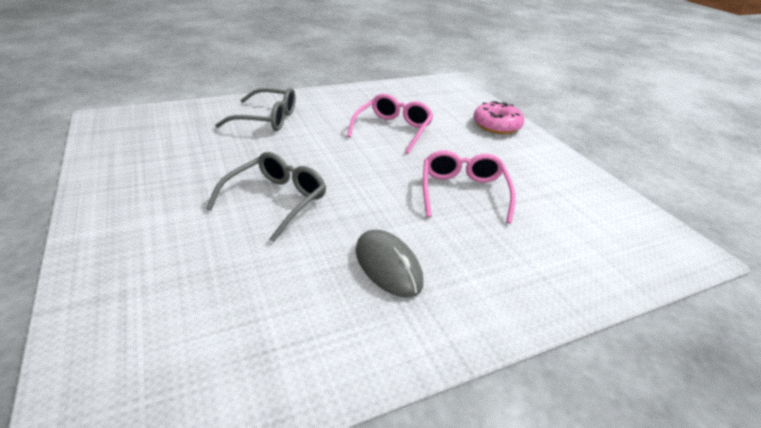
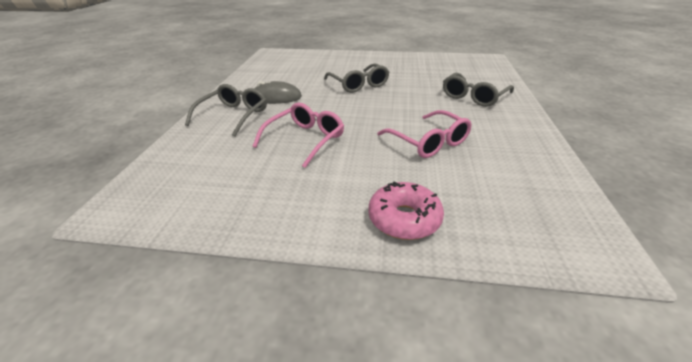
camera: 125 degrees right, 0 degrees up
(463, 192) = (305, 139): pink glasses -> pink glasses turned 90 degrees counterclockwise
(482, 280) = (233, 116): none -> grey glasses

